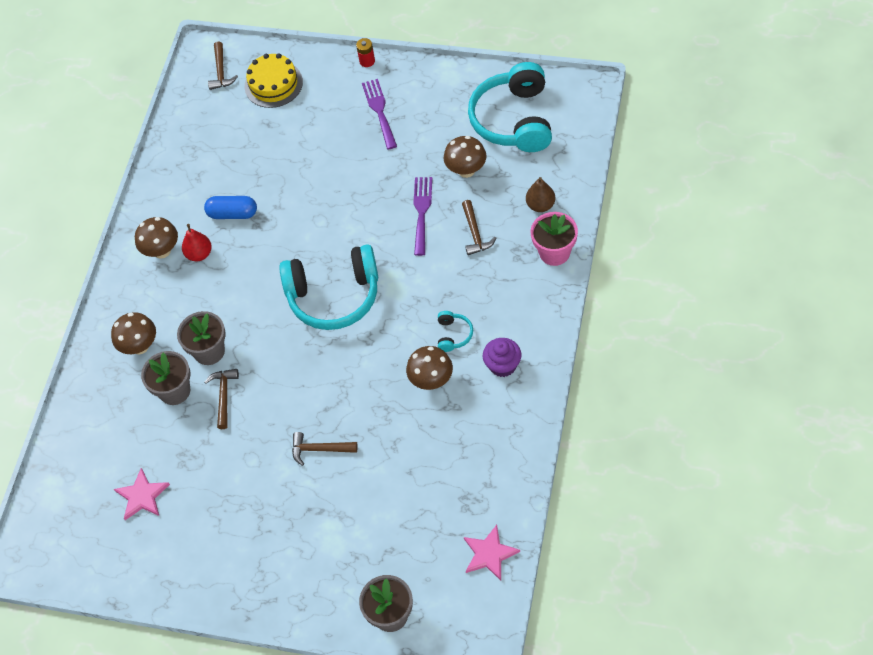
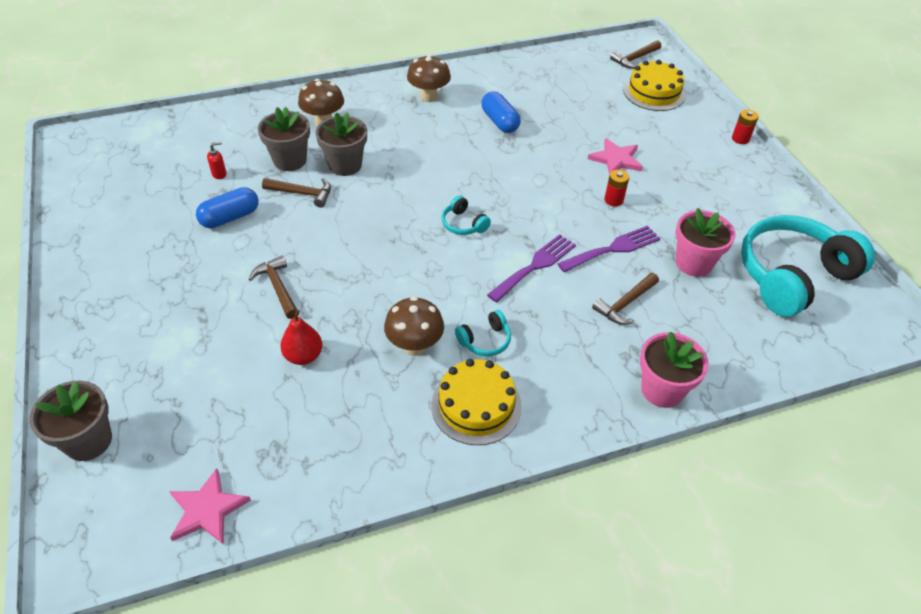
camera: 50 degrees right, 10 degrees down
(142, 496) = (167, 184): pink star -> pink star (616, 159)
(156, 451) = (219, 174): none -> red soap dispenser
(199, 254) = (442, 119): red pear -> red pear (303, 356)
(218, 459) = (230, 217): none -> blue capsule
(224, 396) = (302, 194): brown hammer -> brown hammer turned 45 degrees clockwise
(334, 296) = (463, 224): turquoise headphones -> turquoise headphones, size x0.41
(375, 184) = (613, 200): none -> red battery
(379, 111) = (696, 169): purple fork -> purple fork (535, 266)
(466, 170) = (693, 263): brown mushroom -> pink flower pot
(503, 365) = (476, 405): purple cupcake -> yellow cake
(540, 205) = (711, 348): brown pear -> none

